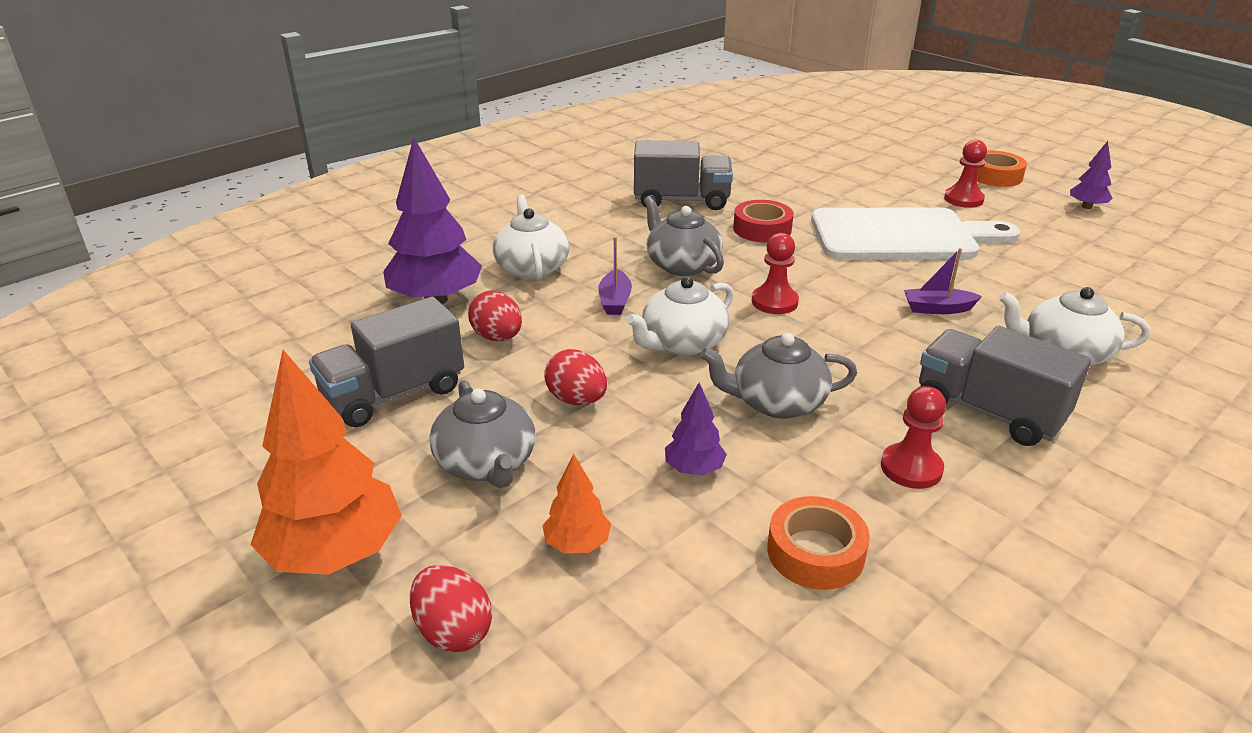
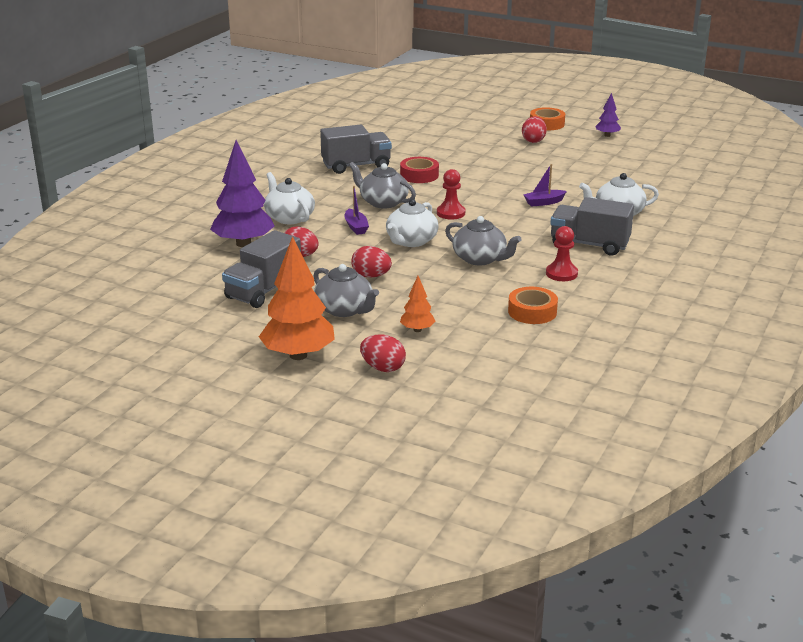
camera: 20 degrees left, 5 degrees down
(694, 469) = (455, 293): purple tree -> none
(777, 402) = (480, 259): grey teapot -> grey teapot turned 120 degrees counterclockwise
(901, 235) = (505, 167): white cutting board -> none
(963, 199) = (533, 141): red pawn -> red egg

